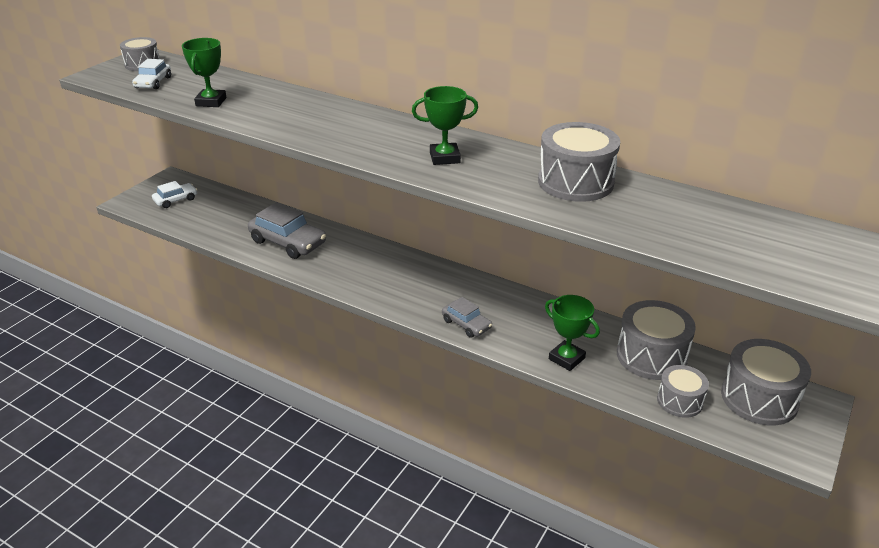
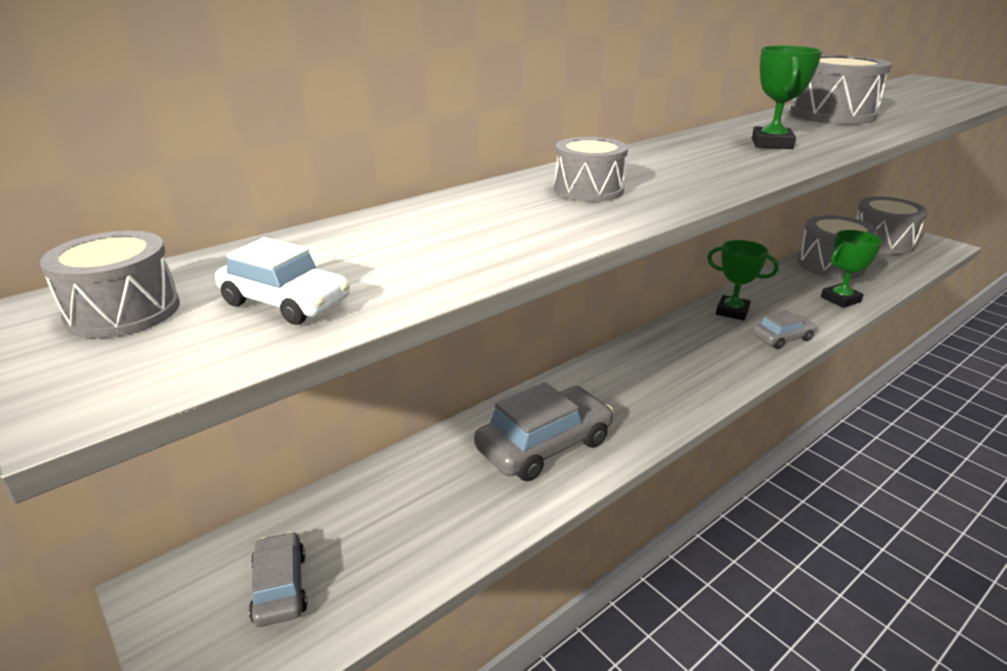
camera: 70 degrees left, 5 degrees down
(176, 200) = (280, 587): white car -> grey car
(211, 102) = (478, 248): green trophy -> green trophy (732, 311)
(680, 401) = (893, 268): grey drum -> grey drum (588, 190)

